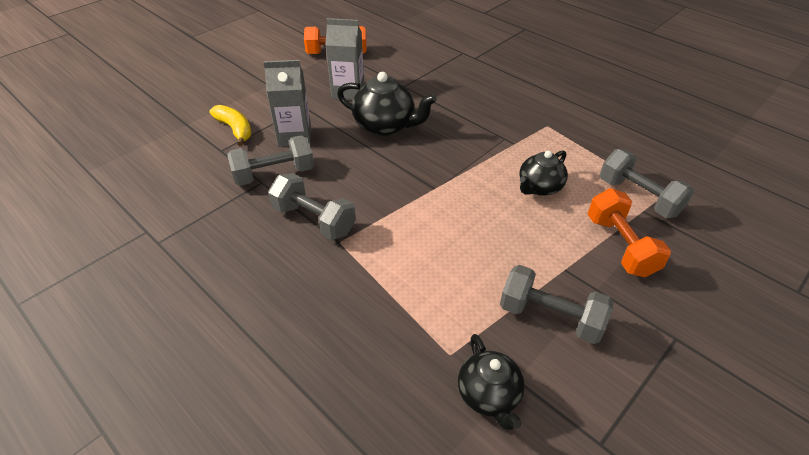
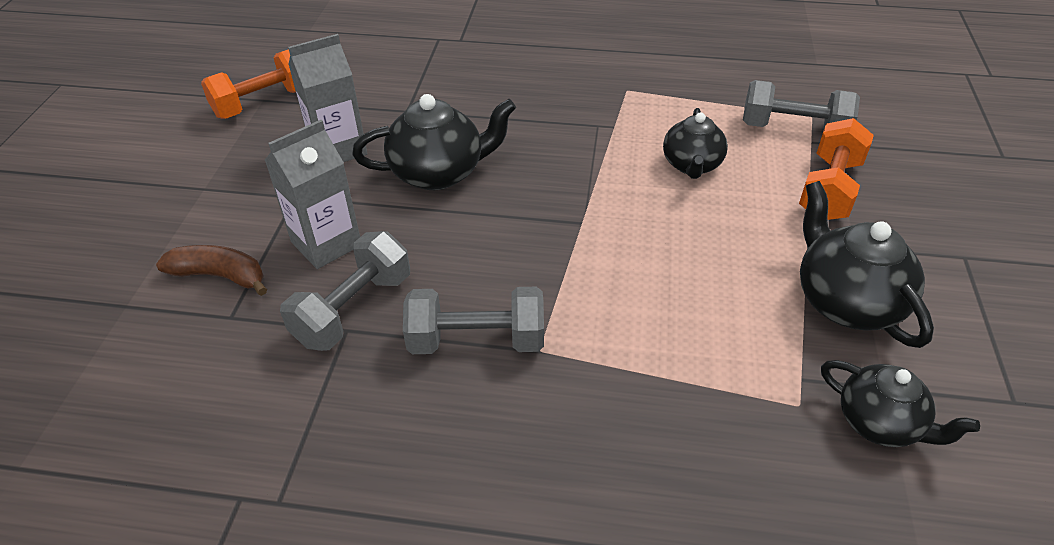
camera: 35 degrees left, 0 degrees up
(235, 129) = (220, 276): yellow banana -> brown banana
(550, 317) = (846, 302): grey dumbbell -> black teapot
(620, 246) = (829, 189): orange dumbbell -> orange dumbbell turned 75 degrees clockwise

